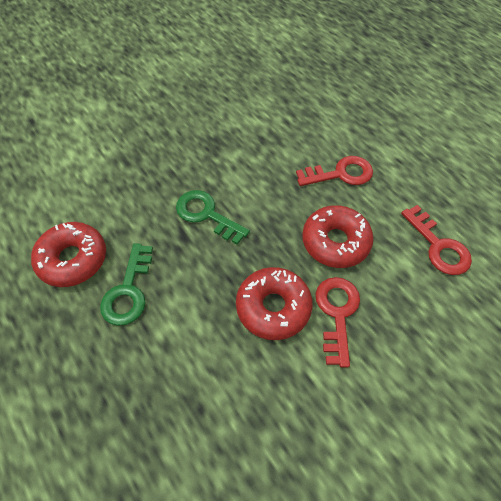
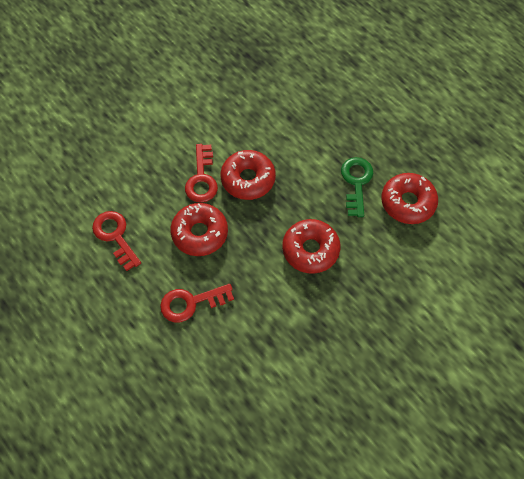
camera: 175 degrees right, 5 degrees up
(206, 214) = (310, 250): green key -> red donut

